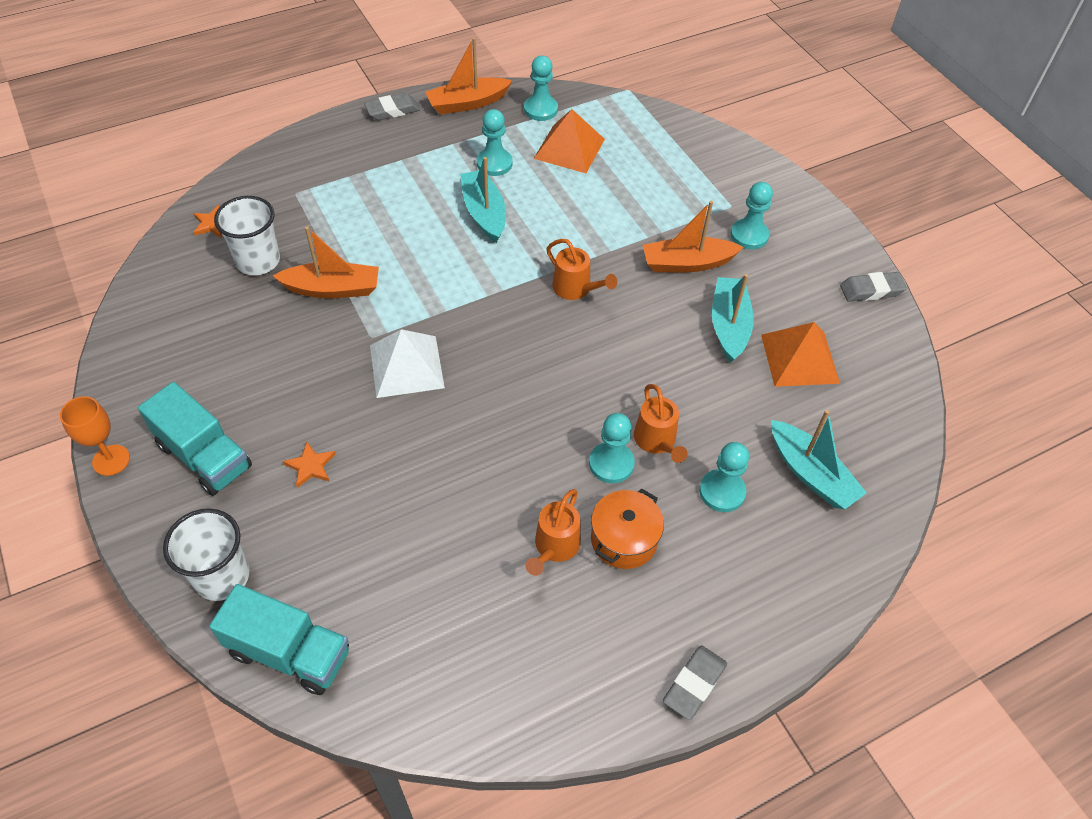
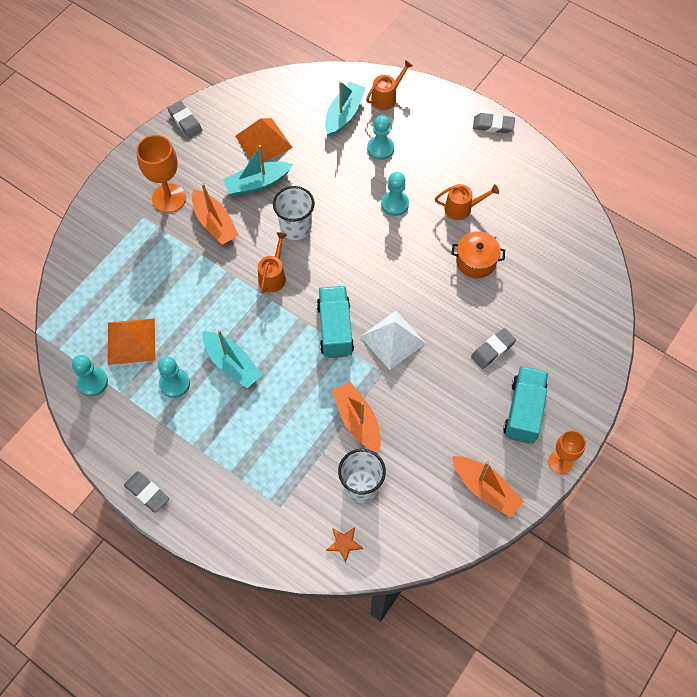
camera: 115 degrees left, 10 degrees up
(222, 576) = (582, 351): white cup -> white cup (295, 227)
(289, 653) = (596, 295): turquoise truck -> turquoise truck (335, 329)
(310, 466) = (492, 350): orange star -> grey eraser
(467, 103) = (110, 440): orange boat -> orange boat (485, 489)
(484, 213) = (232, 364): turquoise boat -> turquoise boat turned 90 degrees counterclockwise
(624, 539) = (437, 180): orange pot -> orange pot (476, 261)
(657, 441) = (366, 188): orange watering can -> orange watering can (386, 97)
(749, 235) = (169, 198): turquoise pawn -> orange goblet

